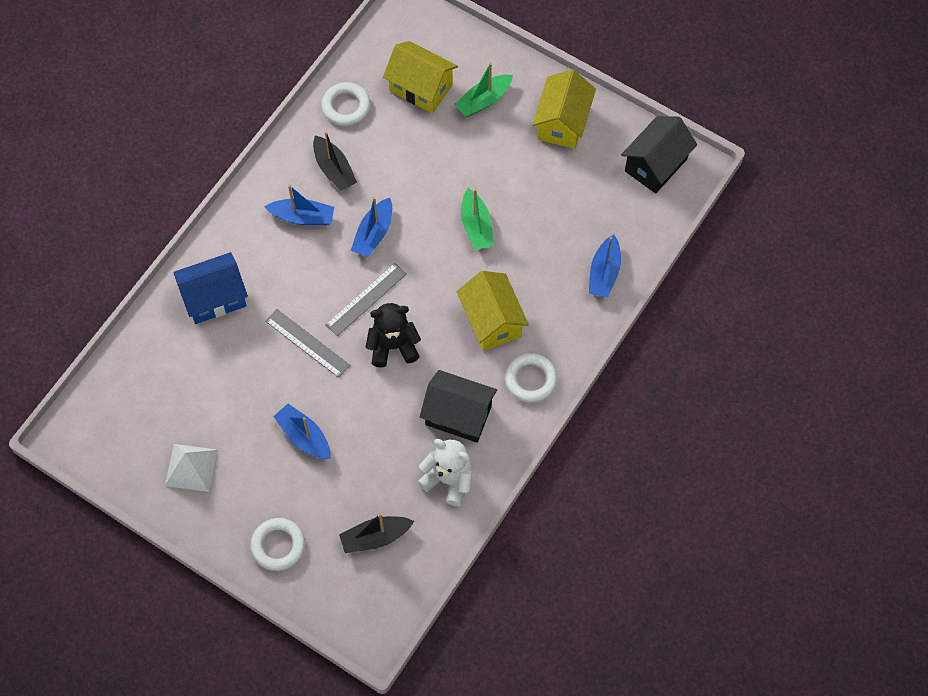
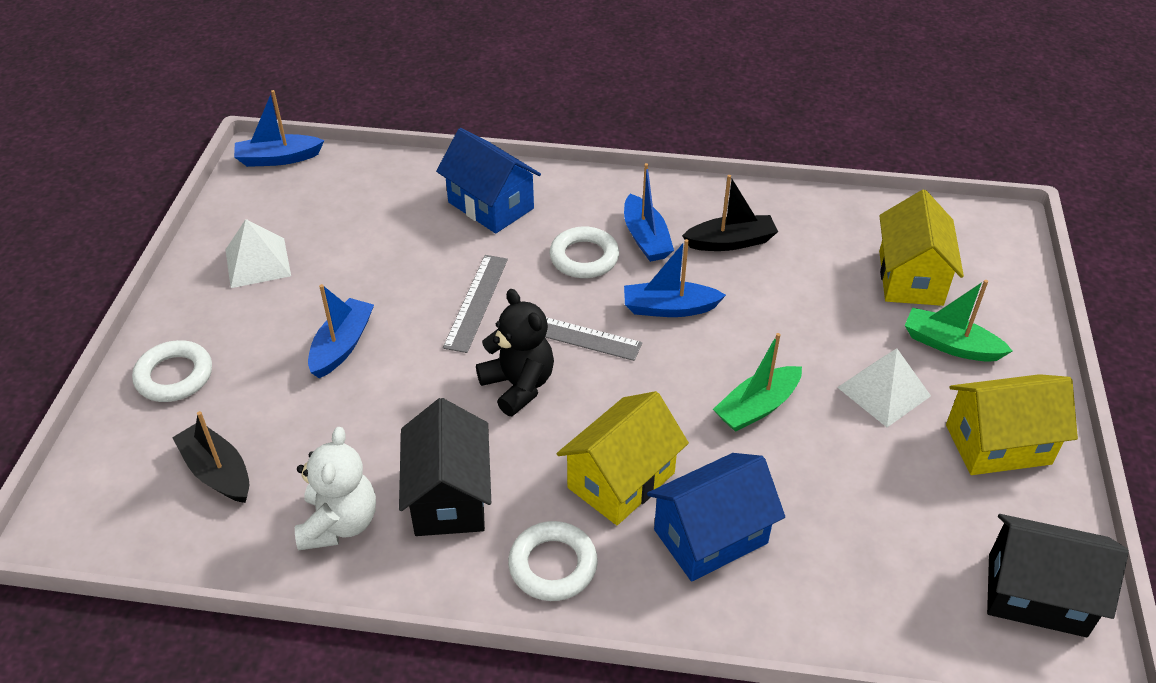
camera: 65 degrees right, 20 degrees down
(334, 169) = (730, 242): black boat -> black boat turned 135 degrees counterclockwise
(346, 106) = (823, 222): white ring -> white ring (584, 257)
(499, 155) = (884, 391): none -> white pyramid
(550, 294) = (710, 536): none -> blue house
(604, 273) = (795, 595): blue boat -> blue boat (278, 158)

